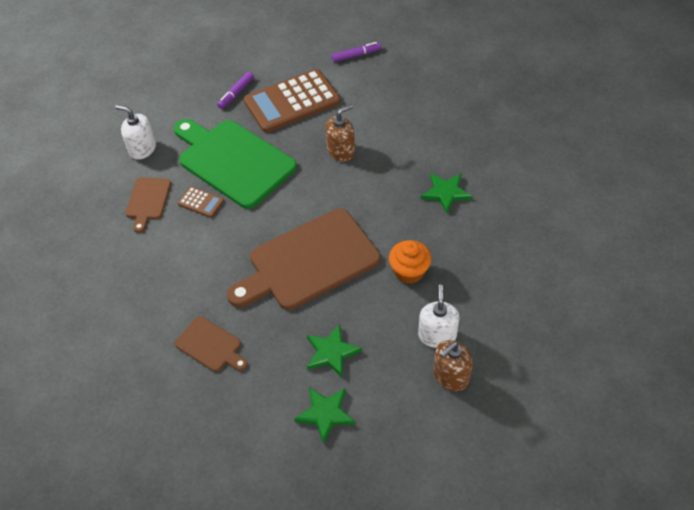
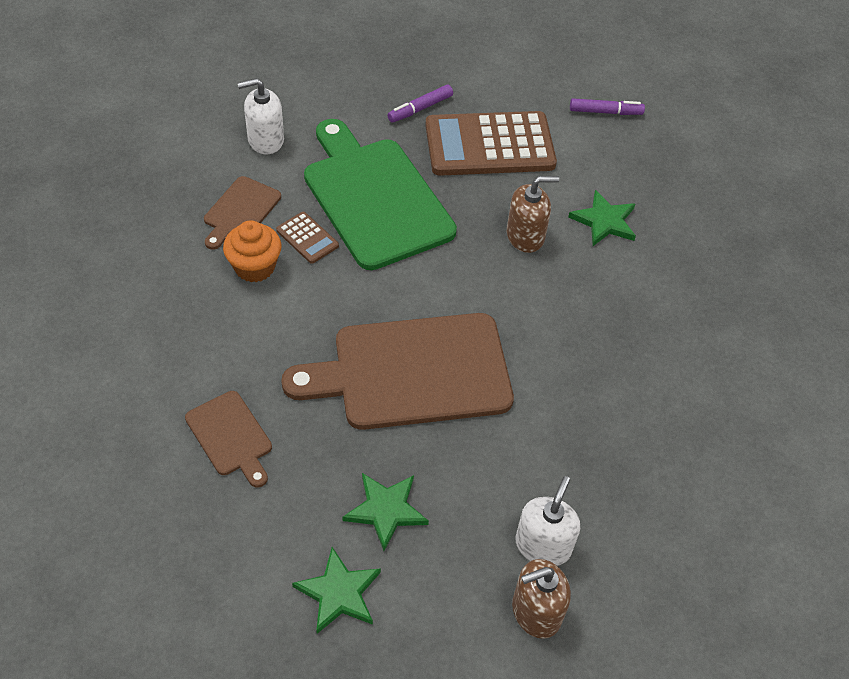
camera: 15 degrees right, 0 degrees up
(142, 149) = (265, 140): white soap dispenser -> white soap dispenser turned 60 degrees counterclockwise
(409, 272) = (544, 439): orange cupcake -> orange cupcake (254, 267)
(446, 193) = (646, 347): green star -> green star (604, 221)

